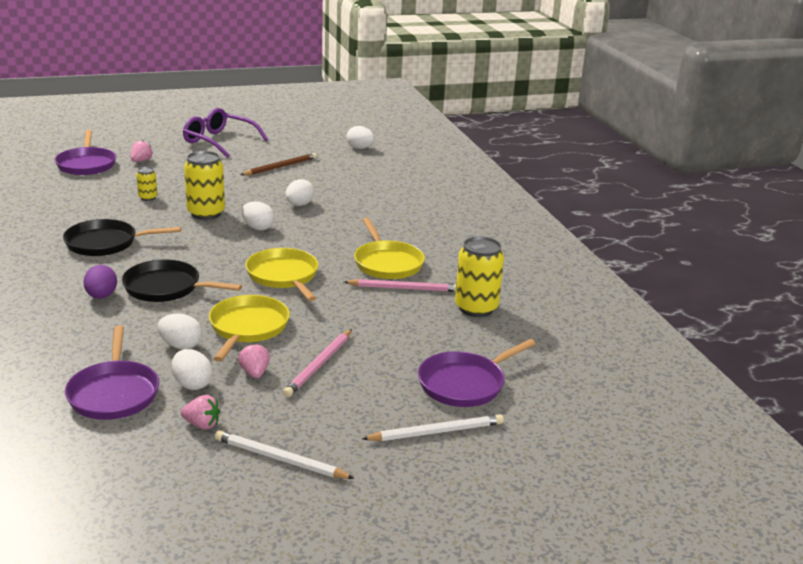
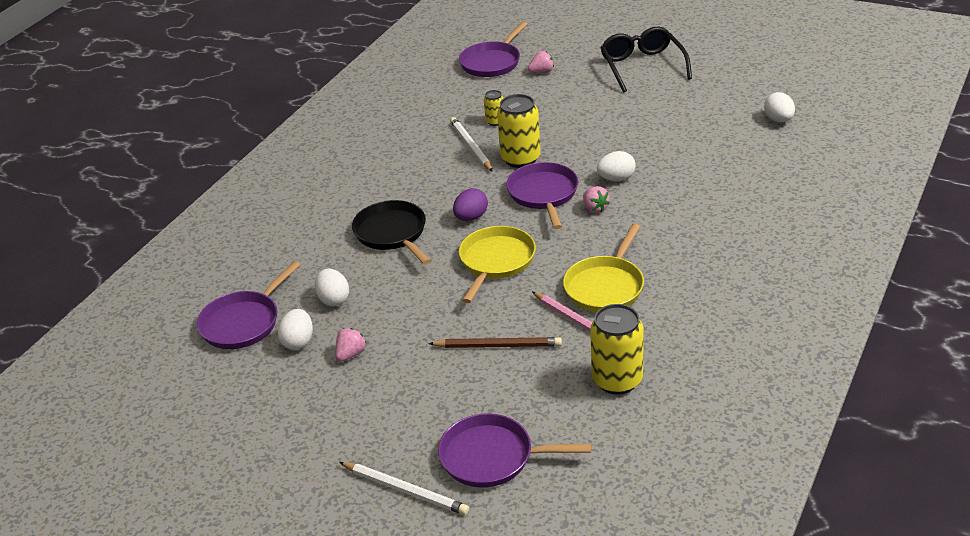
camera: 50 degrees right, 10 degrees up
(101, 296) = (338, 222): purple egg -> purple egg (471, 217)
(105, 243) = (404, 164): black pan -> none
(202, 424) = (261, 383): pink strawberry -> pink strawberry (595, 208)
(219, 141) = (642, 66): purple glasses -> black glasses
(247, 327) = (400, 305): yellow pan -> none
(258, 228) = (543, 194): white egg -> purple pan
(280, 167) = (660, 121): brown pencil -> brown pencil (498, 345)
(280, 459) = (271, 445): white pencil -> white pencil (471, 146)
(319, 365) = (405, 372): pink pencil -> none

